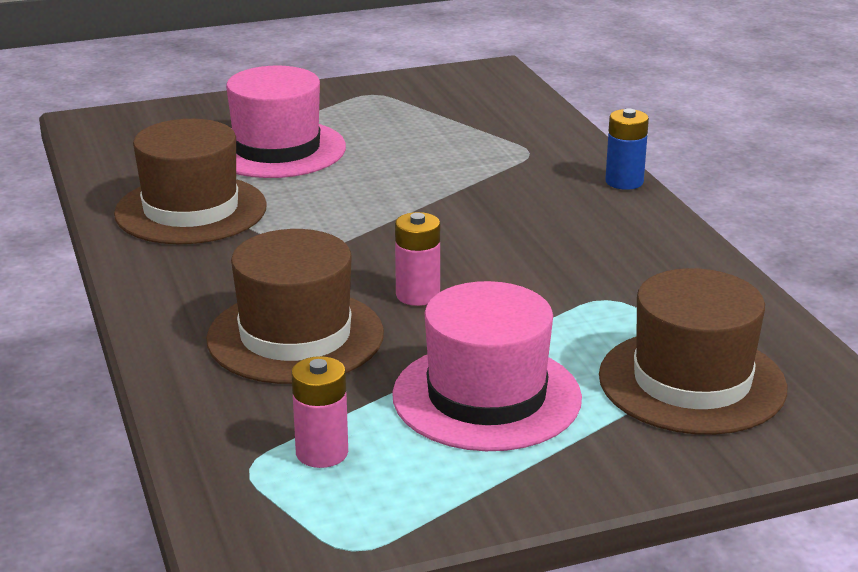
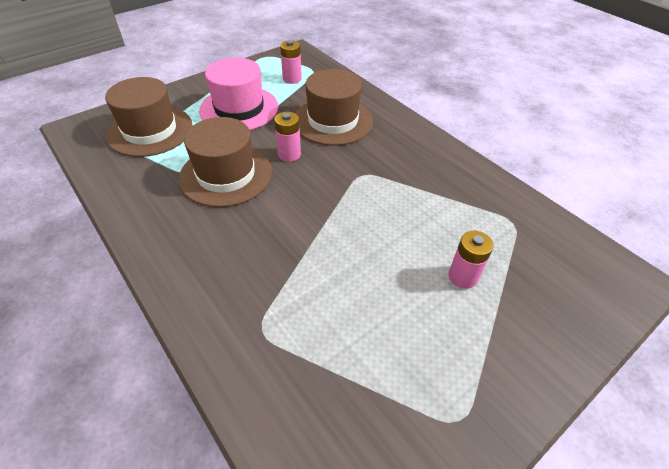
camera: 160 degrees right, 20 degrees up
(191, 210) = (455, 192): brown hat -> brown hat (226, 175)
(276, 149) = (462, 277): pink hat -> pink battery
(624, 182) = (176, 300): blue battery -> none

